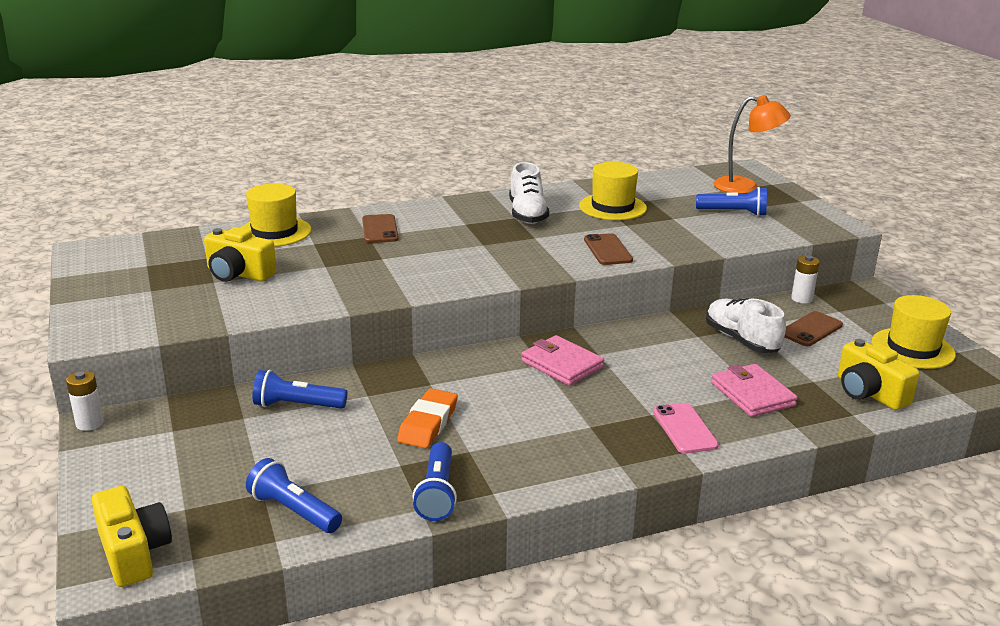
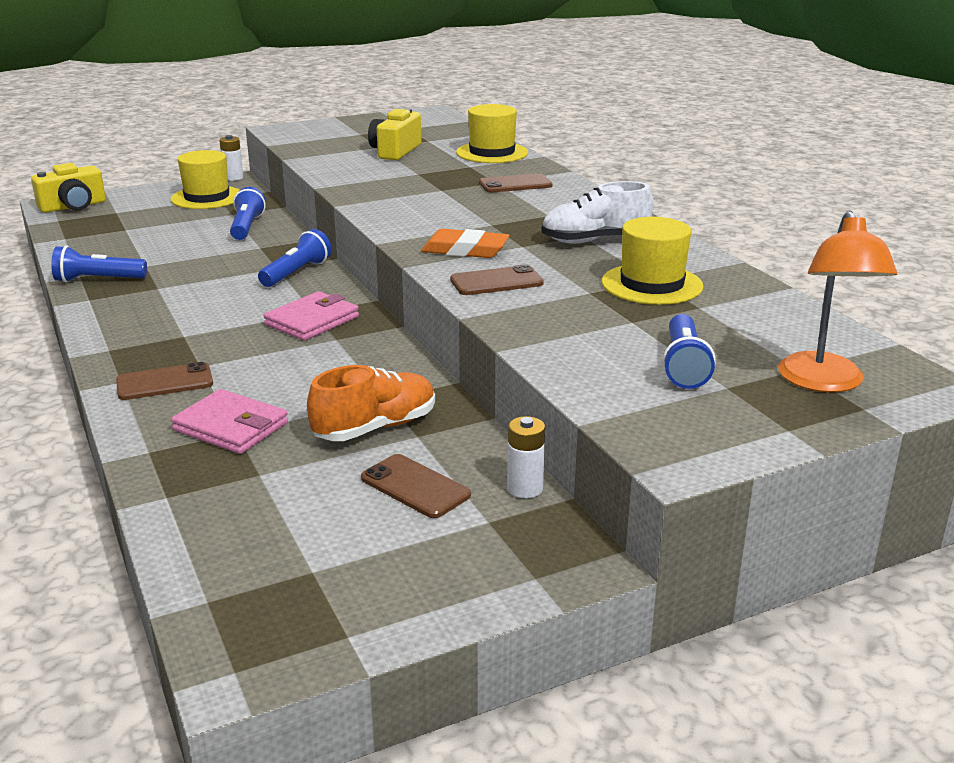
camera: 85 degrees right, 0 degrees up
(294, 511) = (98, 239): blue flashlight -> blue flashlight (297, 273)
(428, 423) = (207, 271): orange eraser -> orange eraser (465, 250)
(684, 428) = (165, 382): pink phone -> brown phone
(741, 340) = (375, 428): white shoe -> orange shoe
(752, 394) = (231, 427): pink wallet -> pink wallet turned 60 degrees clockwise
(869, 392) = (220, 517): yellow camera -> none
(912, 348) = (357, 582): yellow hat -> yellow hat (207, 197)

